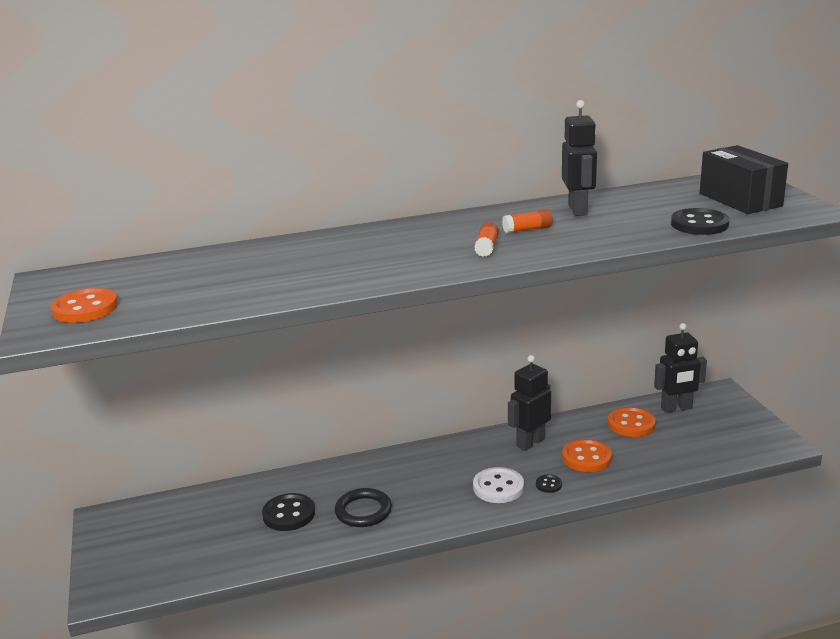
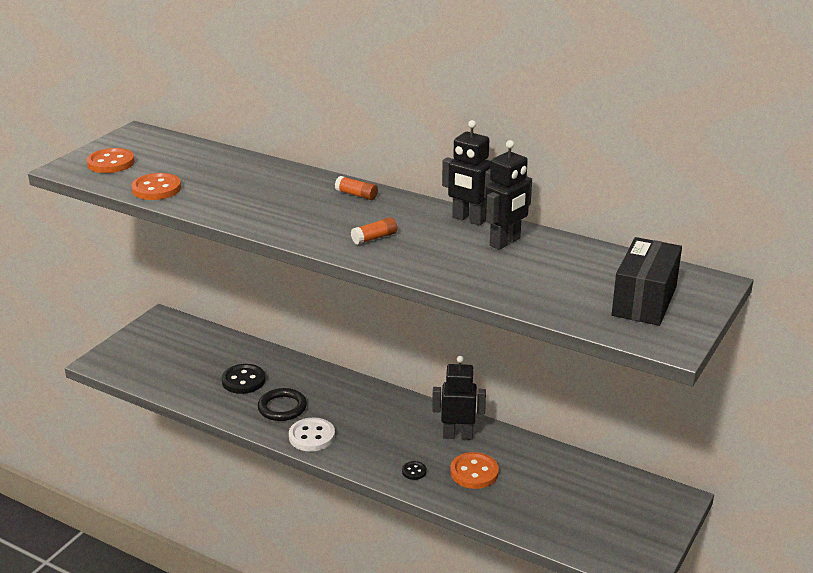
camera: 45 degrees right, 5 degrees up
(498, 487) = (381, 450): white button -> white button (312, 436)
(527, 229) = (432, 239): orange glue stick -> orange glue stick (356, 195)
(631, 424) = (554, 472): orange button -> orange button (156, 189)
(676, 408) = (613, 485): black robot -> black robot (468, 219)
(699, 224) = (552, 302): black button -> none

